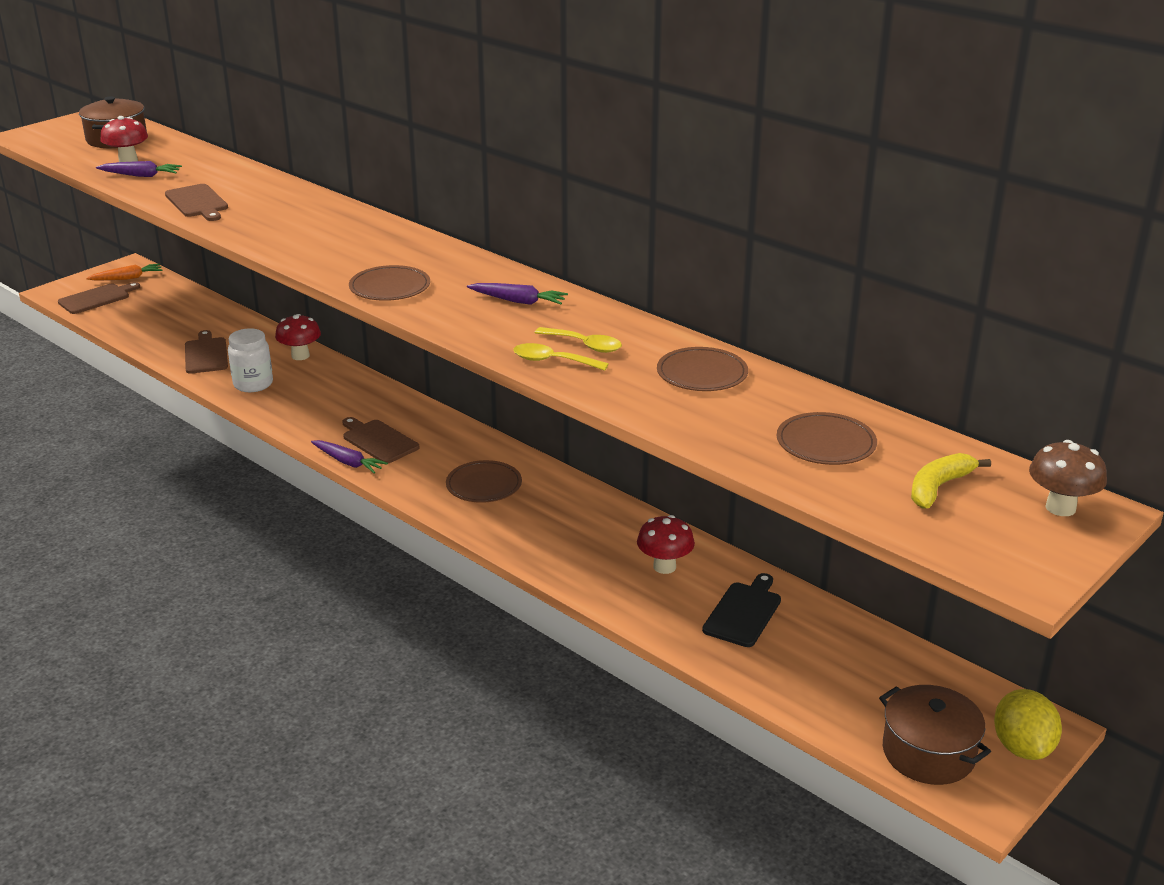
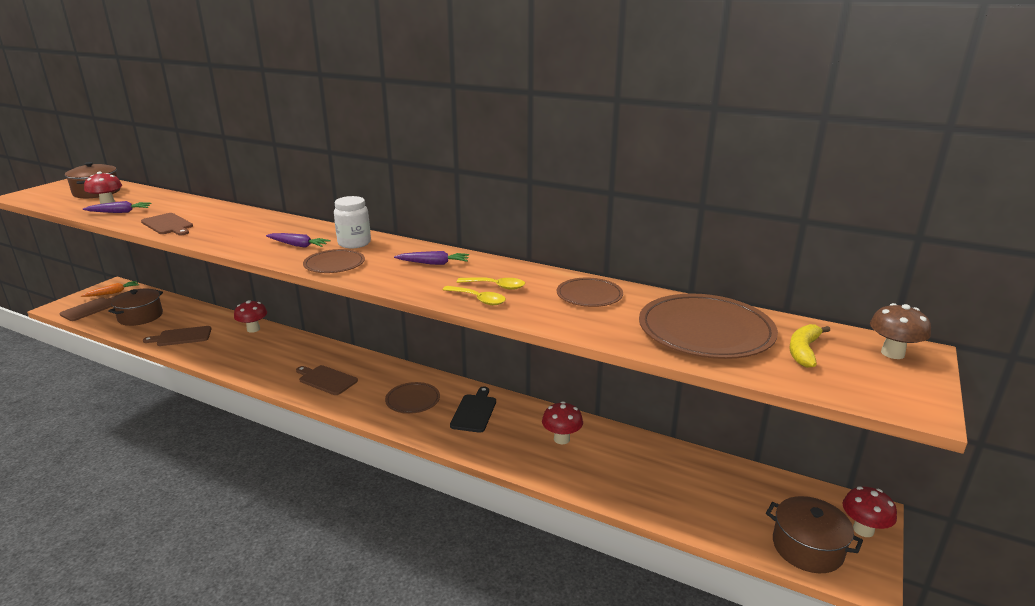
camera: 15 degrees left, 5 degrees down
(158, 318) = (140, 316): none -> brown pot
(206, 354) = (182, 337): brown cutting board -> brown cutting board turned 75 degrees counterclockwise
(253, 384) = (222, 352): white jar -> white jar (354, 243)
(348, 462) = (308, 398): purple carrot -> purple carrot (298, 245)
(552, 361) = (478, 299): yellow spoon -> yellow spoon turned 150 degrees counterclockwise
(744, 612) = (630, 463): black cutting board -> black cutting board (474, 412)
(826, 443) = (705, 331): brown plate -> brown plate, size x1.82
(1022, 747) = (863, 530): yellow lemon -> red mushroom

